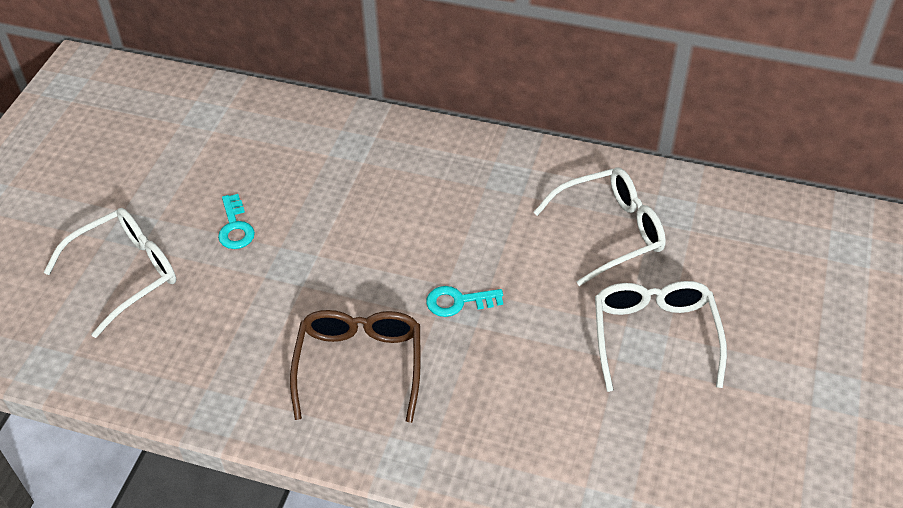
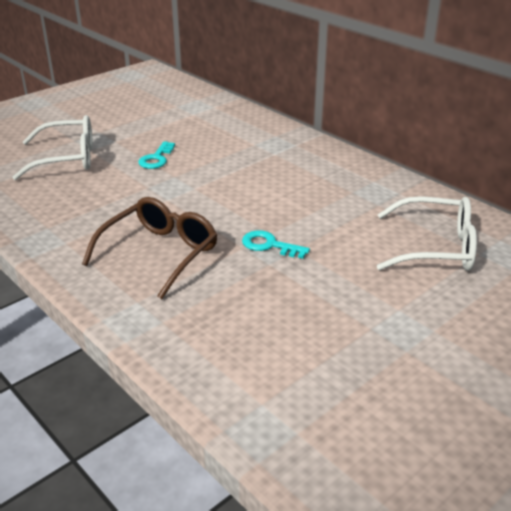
camera: 30 degrees right, 15 degrees down
(654, 335) = (420, 325): white glasses -> none

